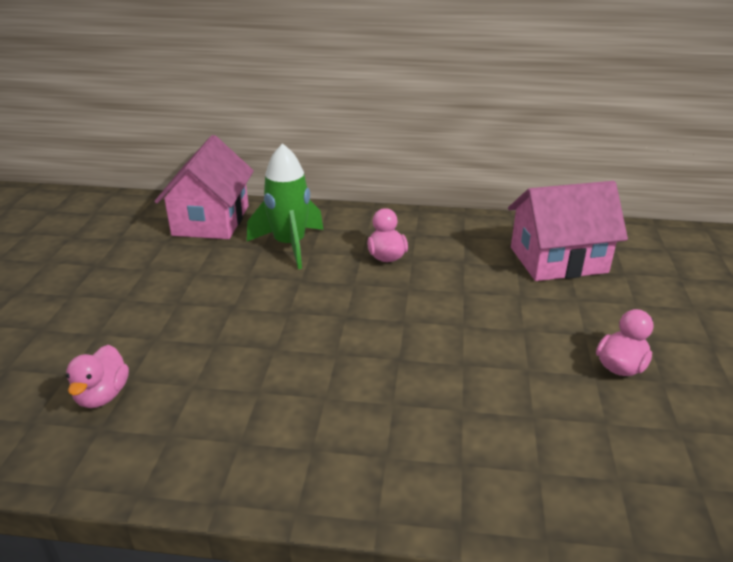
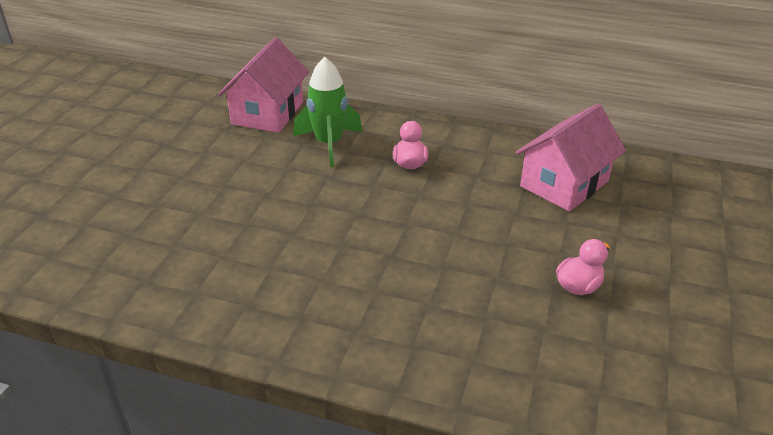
camera: 10 degrees right, 5 degrees up
(102, 395) = (151, 255): pink duck -> none
(558, 260) = (564, 184): pink house -> pink house turned 45 degrees counterclockwise

